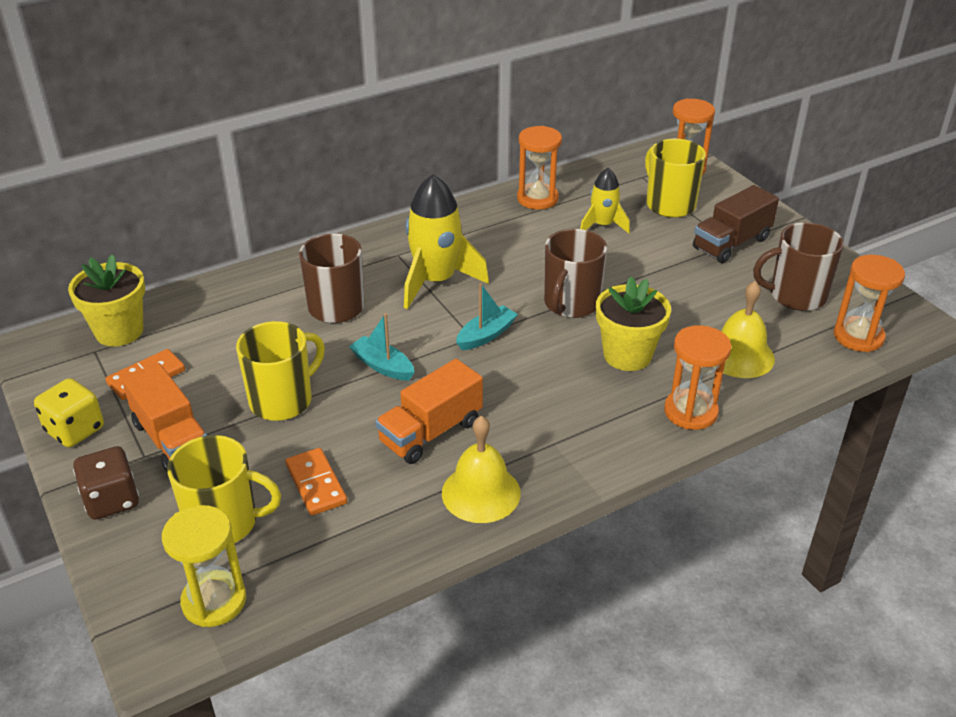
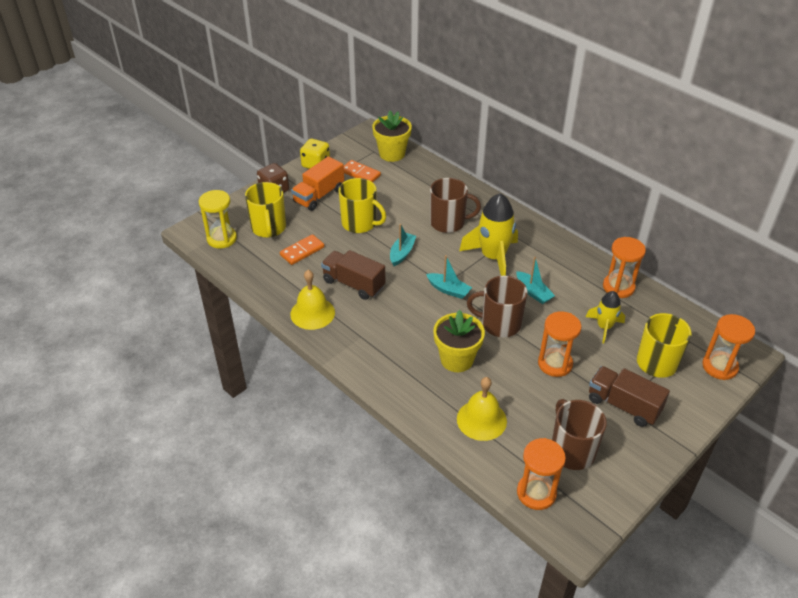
camera: 75 degrees right, 5 degrees up
(431, 432) = (353, 284): orange truck -> brown truck
(521, 263) = (533, 292): none -> turquoise boat
(690, 412) = (411, 398): orange hourglass -> orange hourglass (555, 364)

